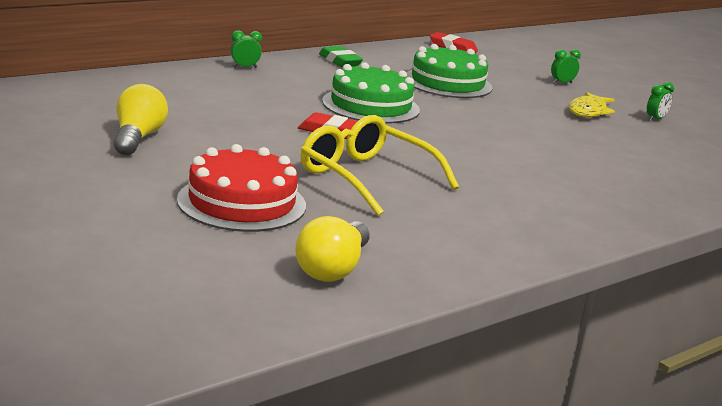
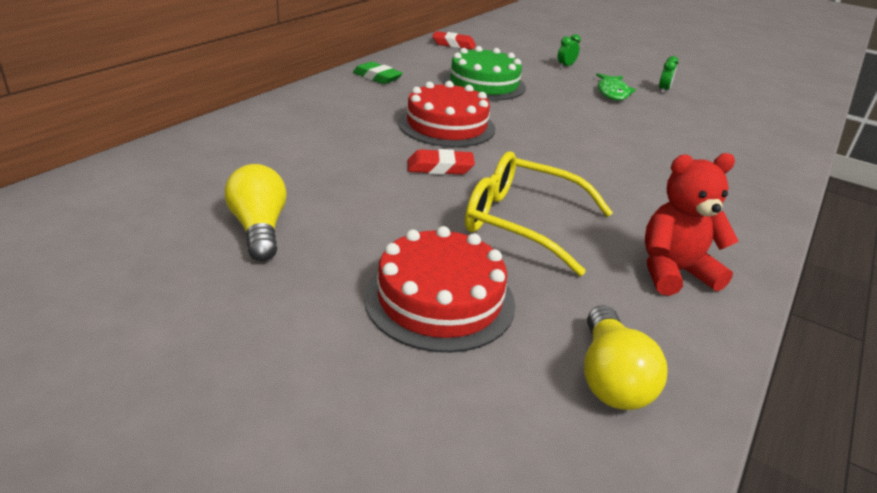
camera: 20 degrees left, 10 degrees up
(244, 67) = (298, 102): green clock -> none
(371, 106) = (446, 125): green cake -> red cake
(472, 233) = (674, 272): none -> red teddy bear
(588, 111) = (612, 93): yellow fish -> green fish

